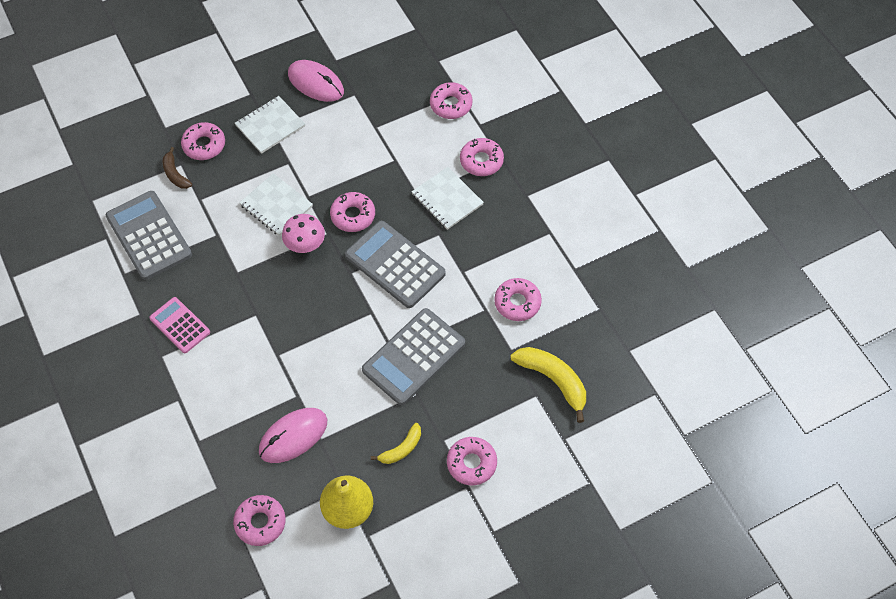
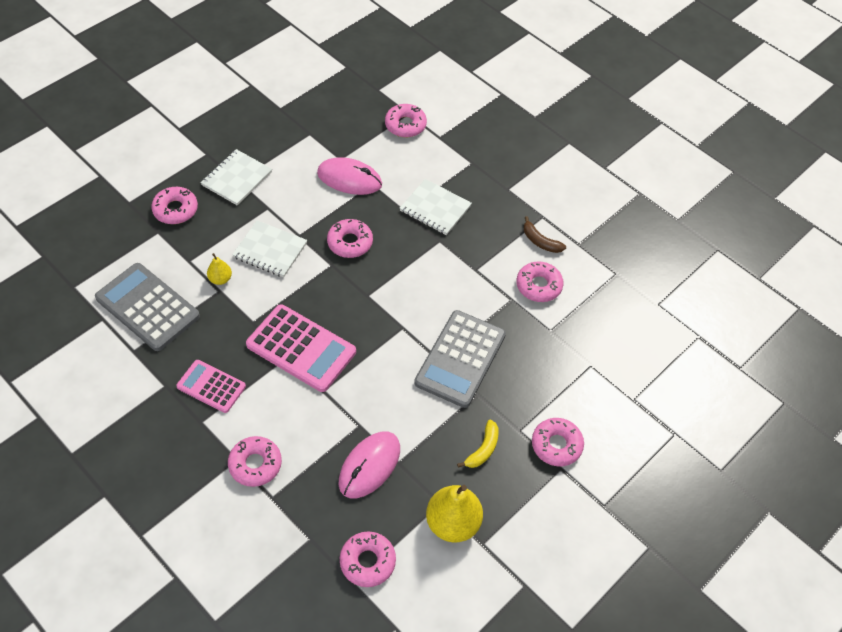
camera: 20 degrees left, 5 degrees down
(175, 174) = (155, 243): brown banana -> brown banana (540, 241)
(222, 224) = (220, 279): none -> yellow pear
(271, 309) = (301, 348): none -> pink calculator
(305, 244) = (312, 279): pink mushroom -> none
(316, 83) = (268, 131): pink mouse -> pink mouse (349, 179)
(395, 264) = (408, 278): grey calculator -> none
(481, 161) = (453, 168): pink donut -> pink donut (255, 464)
(553, 380) = (601, 348): yellow banana -> none

